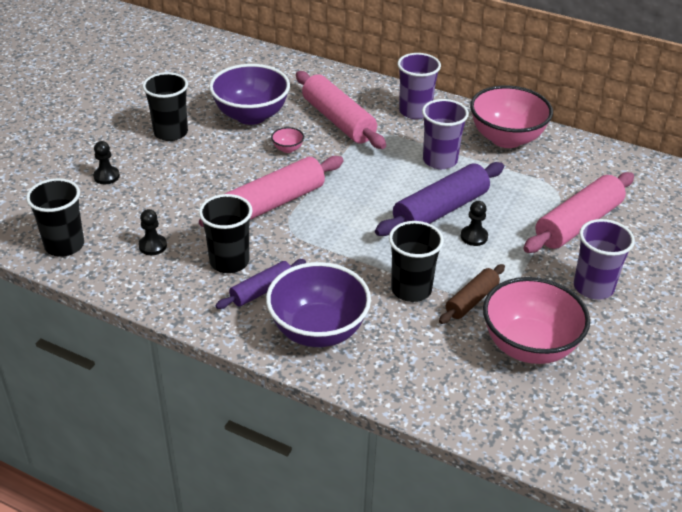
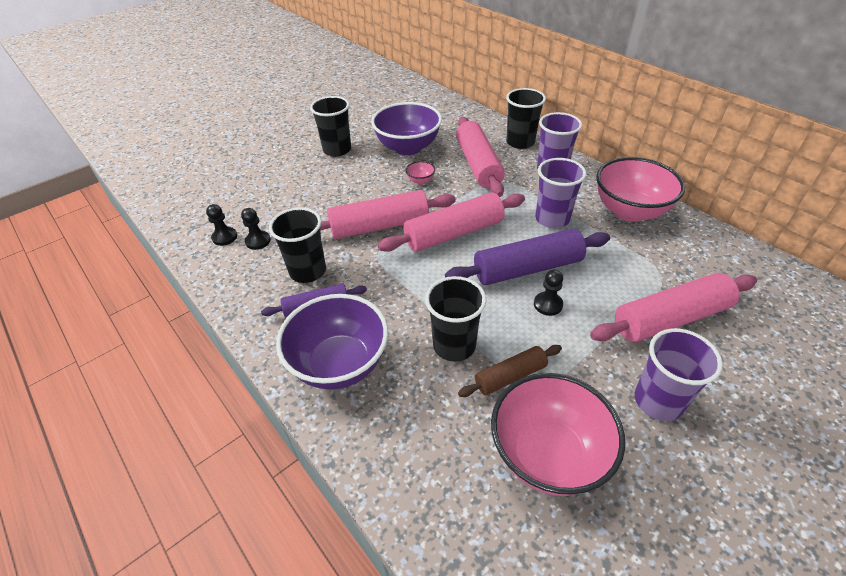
camera: 25 degrees right, 5 degrees up
(64, 245) = (195, 224): black cup -> black cup (520, 142)
(106, 176) = (266, 175): black pawn -> black pawn (224, 237)
(353, 194) = (454, 233): none -> pink rolling pin

